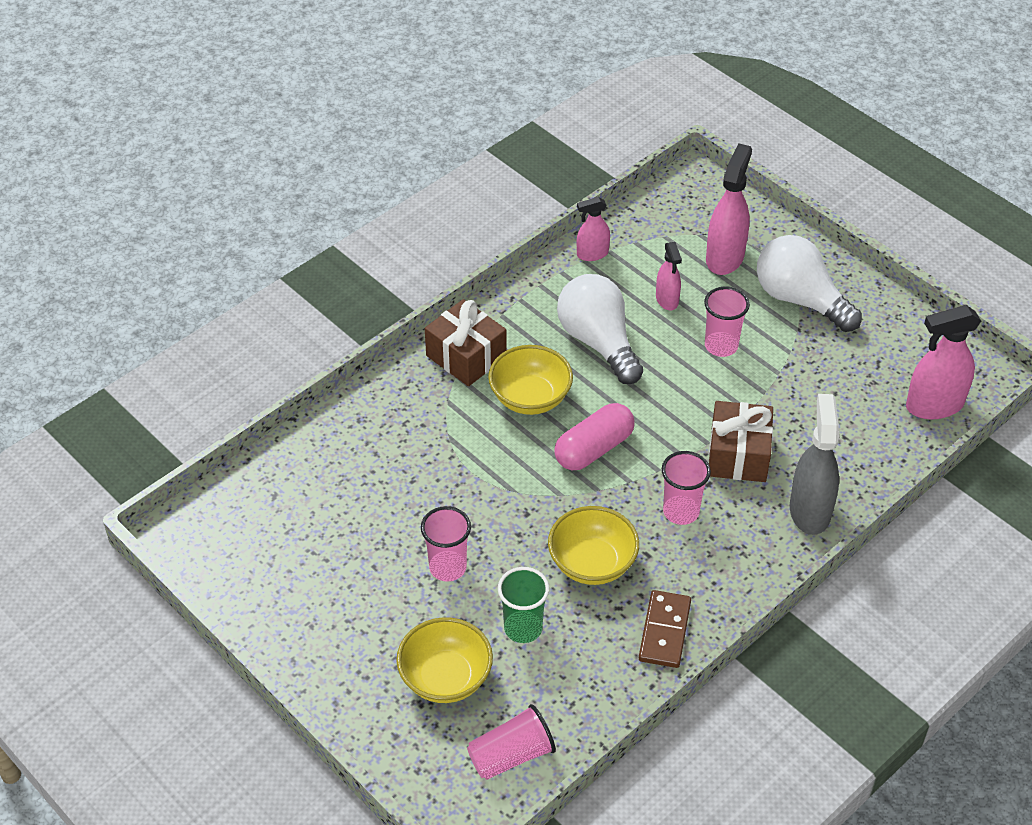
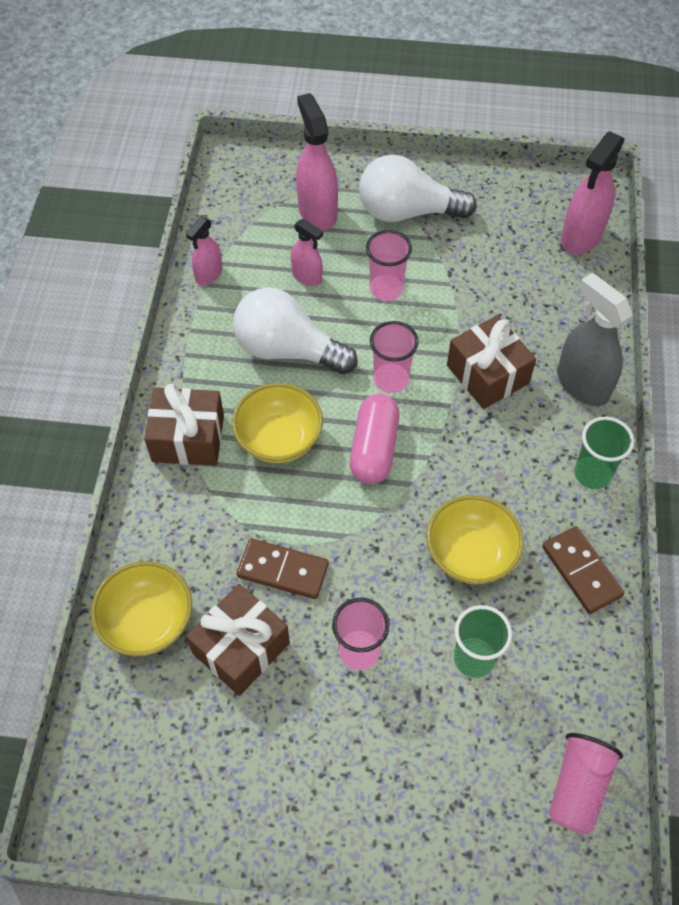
camera: 40 degrees left, 10 degrees up
(371, 510) = (241, 648): none -> brown gift
(445, 678) = (457, 760): yellow bowl -> yellow bowl (148, 622)
(446, 483) = (283, 570): none -> brown domino
(681, 512) = (493, 455): pink cup -> pink cup (391, 379)
(747, 575) = (592, 474): none -> green cup

